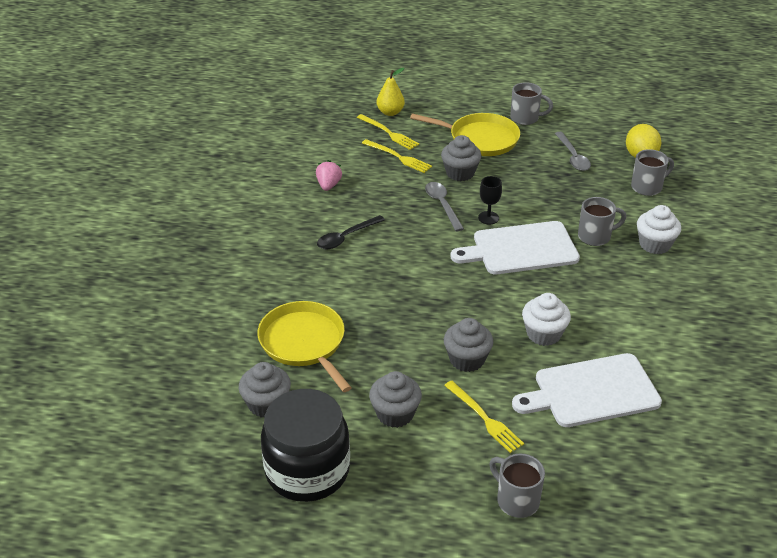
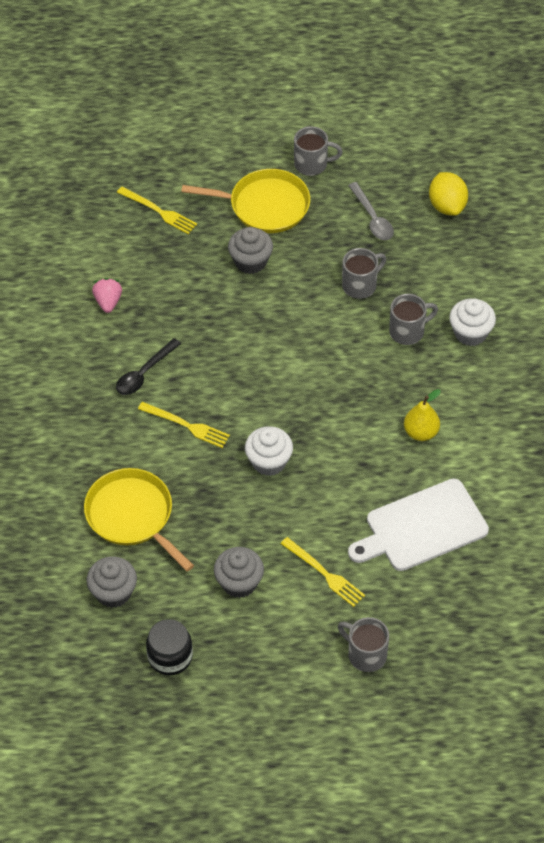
camera: 10 degrees left, 15 degrees up
(307, 470) = (170, 656): black jar -> black jar, size x0.57
(390, 112) = (154, 177): yellow pear -> yellow pear (421, 432)
(398, 157) = (177, 247): yellow fork -> yellow fork (186, 425)
(442, 205) = (239, 312): grey spoon -> none
(467, 359) = (297, 509): grey cupcake -> none
(488, 218) = (291, 322): black goblet -> none
(520, 249) = (331, 360): white cutting board -> none
(543, 334) = (368, 467): white cupcake -> white cupcake (269, 461)
(647, 187) = (458, 252): grey mug -> grey mug (360, 285)

